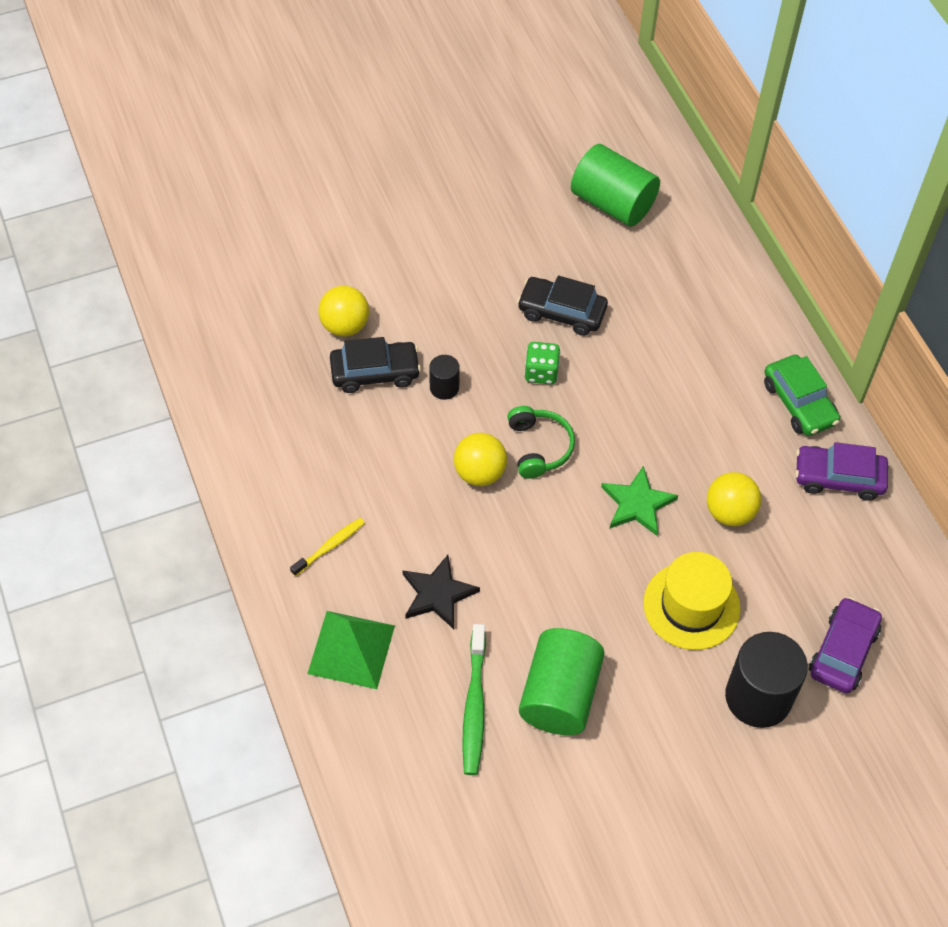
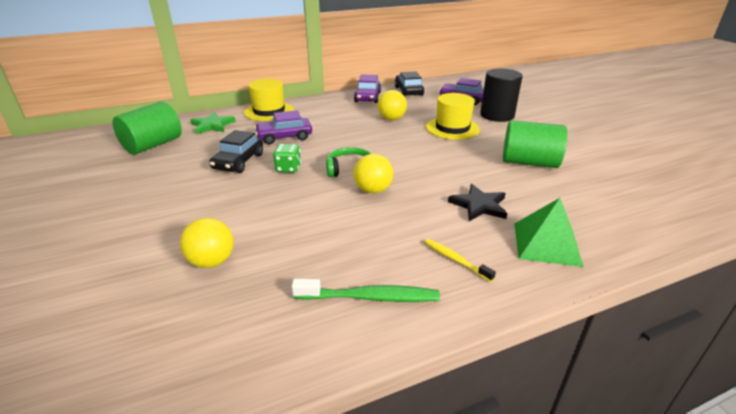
camera: 90 degrees left, 25 degrees down
(375, 372) = (272, 241): black car -> black car (408, 91)
(444, 387) = (294, 206): black cylinder -> none
(474, 705) = (556, 190): green toothbrush -> green toothbrush (369, 297)
(637, 504) = (390, 140): green star -> green star (212, 125)
(646, 357) = (284, 137): none -> purple car
(751, 324) = (269, 111): none -> yellow hat
(799, 403) = (322, 103): green car -> none

